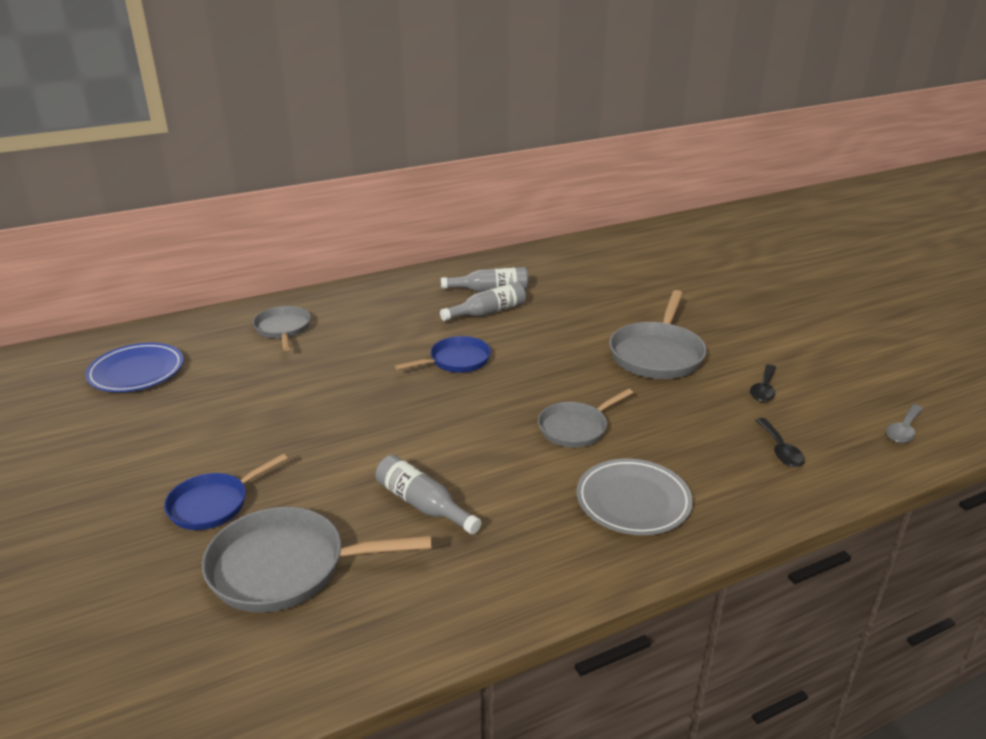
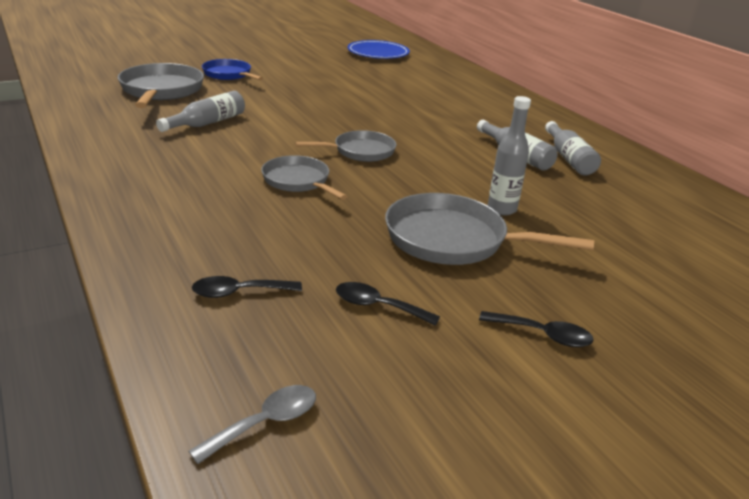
camera: 85 degrees right, 0 degrees up
(283, 329) = (448, 84): grey pan -> grey pan (360, 151)
(456, 361) = (413, 139): blue pan -> none
(599, 330) = (501, 209): none -> grey bottle
(633, 501) = (179, 196): grey plate -> none
(761, 334) = (542, 335): none -> black spoon
(903, 430) = (265, 423): grey spoon -> grey spoon turned 105 degrees clockwise

